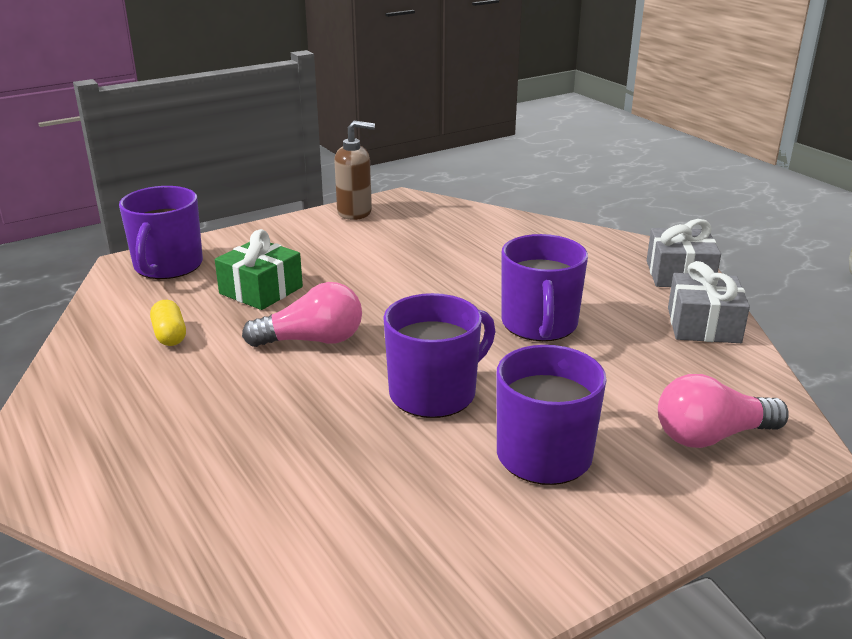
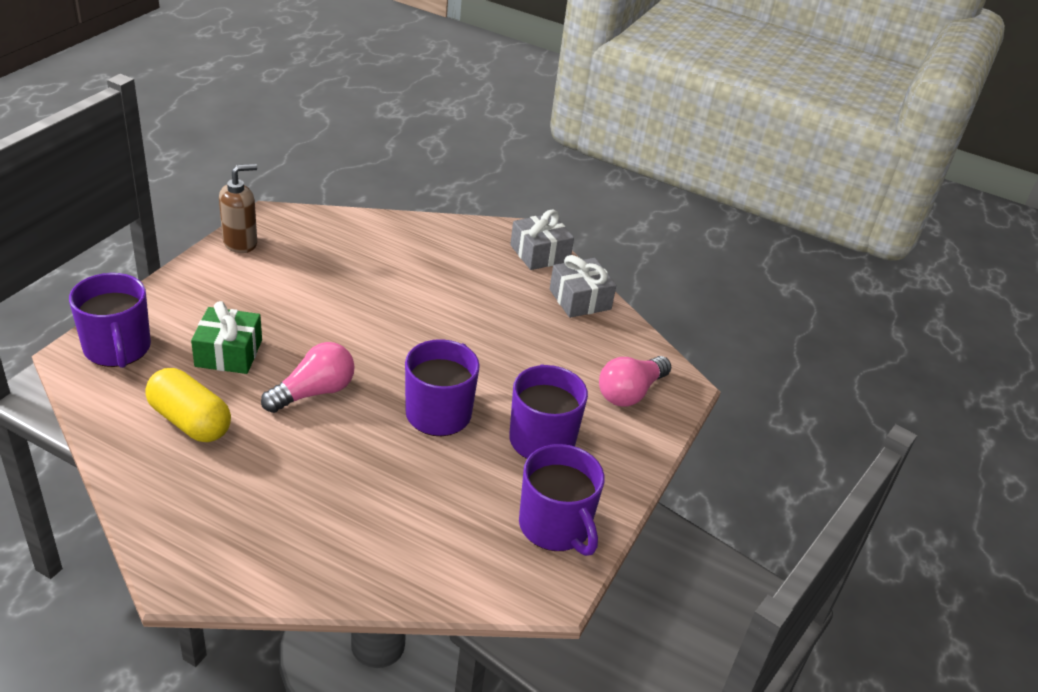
camera: 35 degrees left, 10 degrees up
(170, 335) = (190, 421): yellow capsule -> yellow capsule, size x1.76
(539, 325) = (471, 329): purple mug -> purple mug (555, 526)

